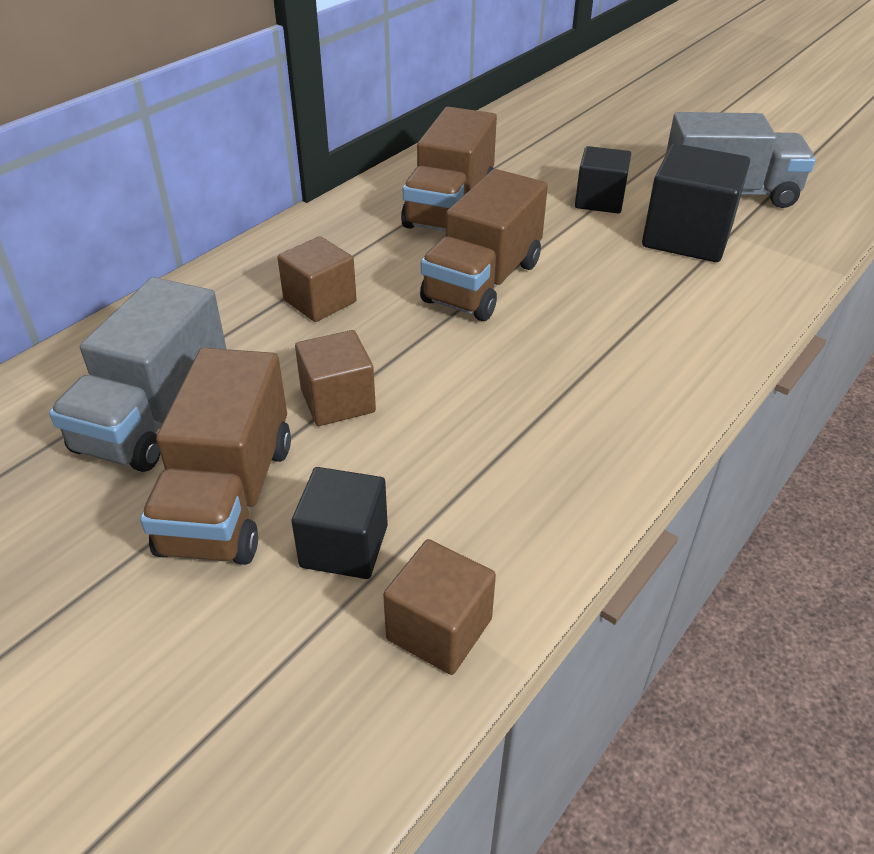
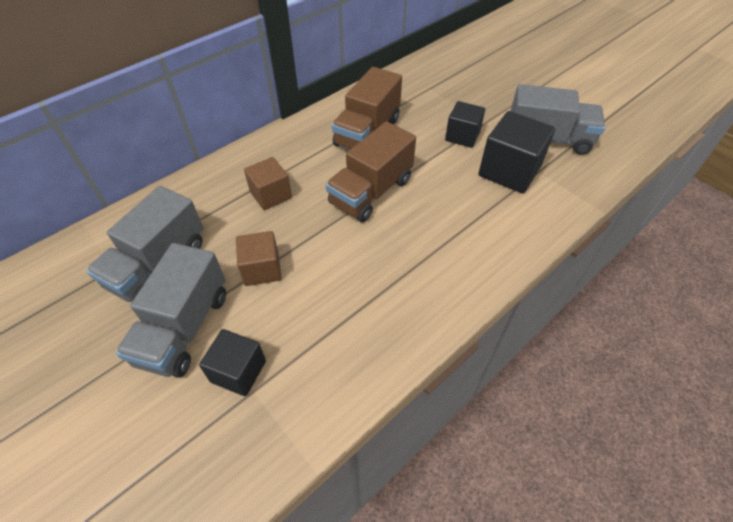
camera: 10 degrees right, 10 degrees up
(228, 497) = (184, 328): brown truck -> grey truck
(439, 629) = (275, 436): brown cube -> none

